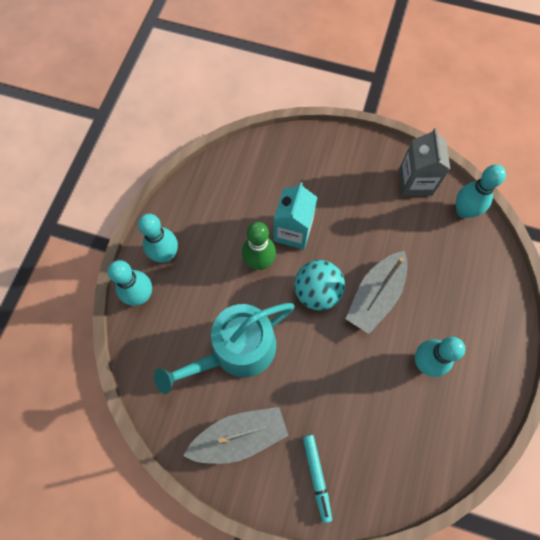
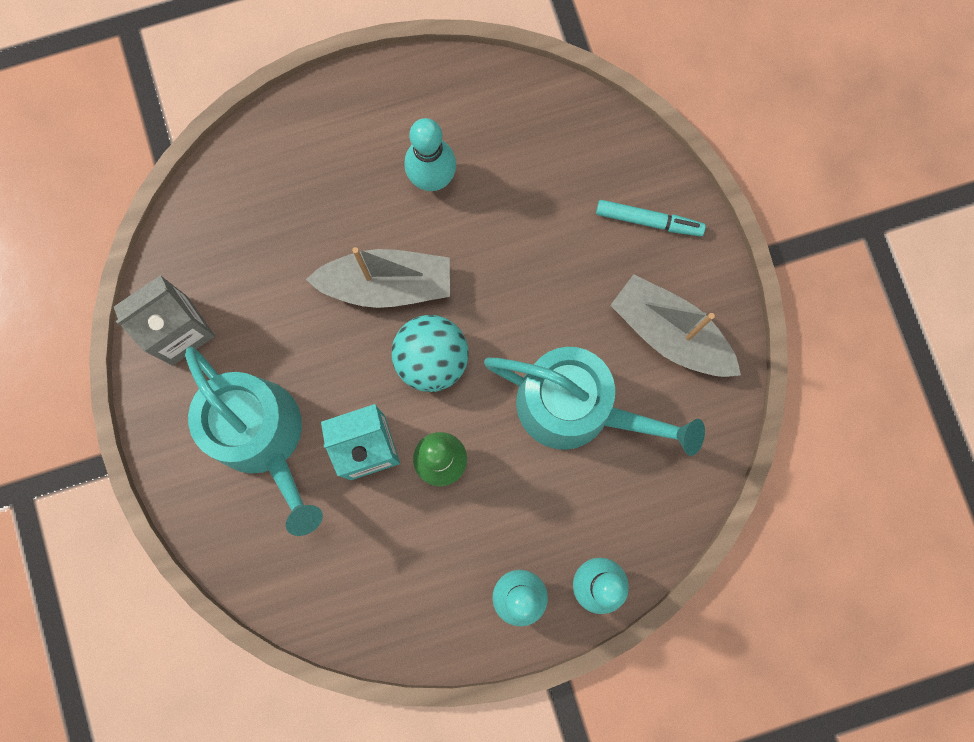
camera: 125 degrees left, 10 degrees up
(316, 476) = (648, 221): turquoise marker -> turquoise marker turned 60 degrees clockwise
(332, 187) = (263, 438): none -> turquoise watering can
(464, 211) = (185, 243): turquoise bowling pin -> none

